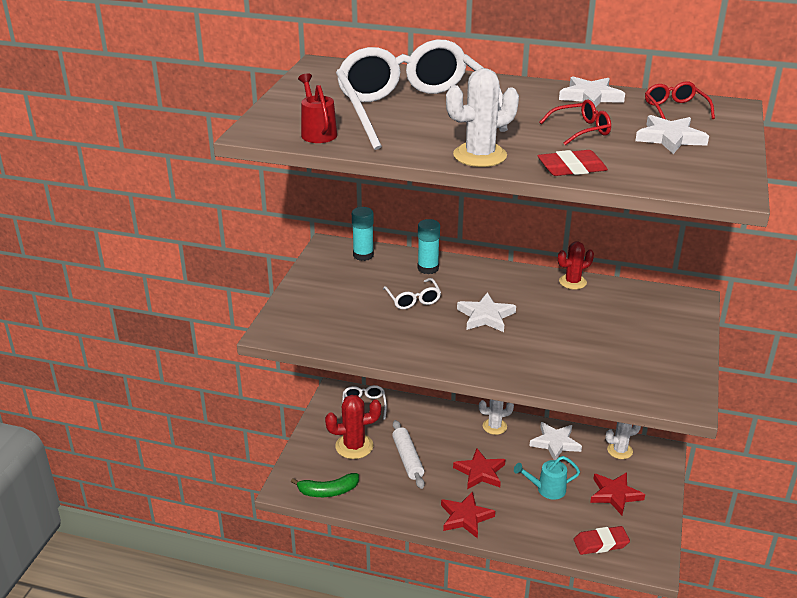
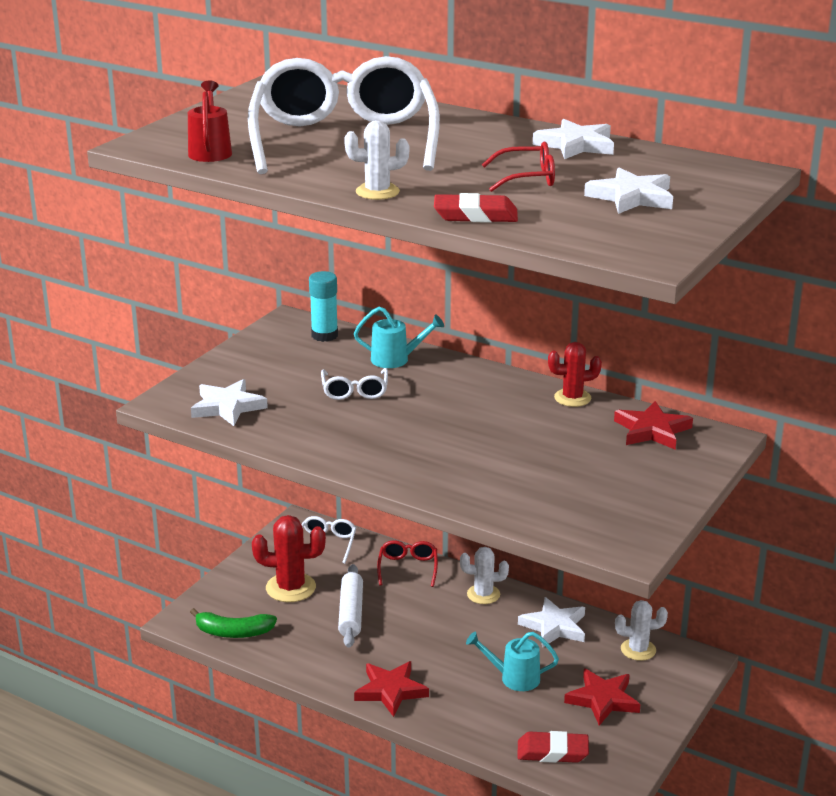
camera: 15 degrees right, 5 degrees down
(428, 268) = (396, 359): turquoise glue stick -> turquoise watering can
(480, 155) = (377, 192): white cactus -> white cactus, size x0.66
(480, 472) = (436, 643): red star -> red star (652, 430)
(486, 316) = (434, 421): white star -> white star (228, 407)
(675, 109) = (671, 168): red glasses -> red glasses (408, 568)

